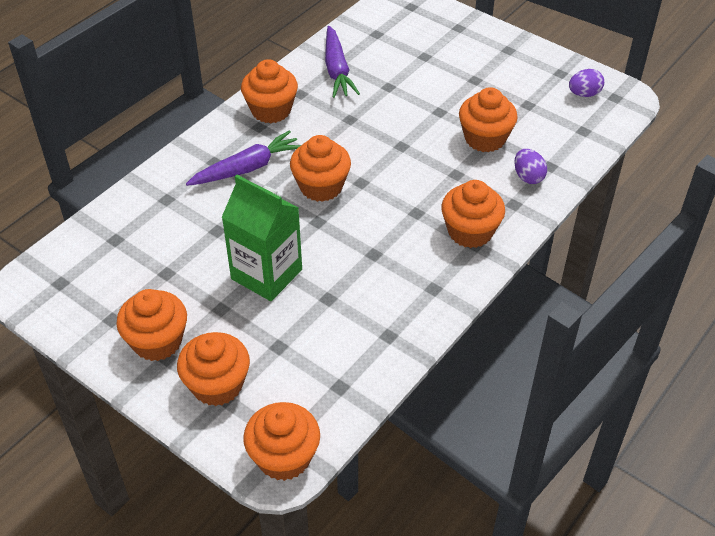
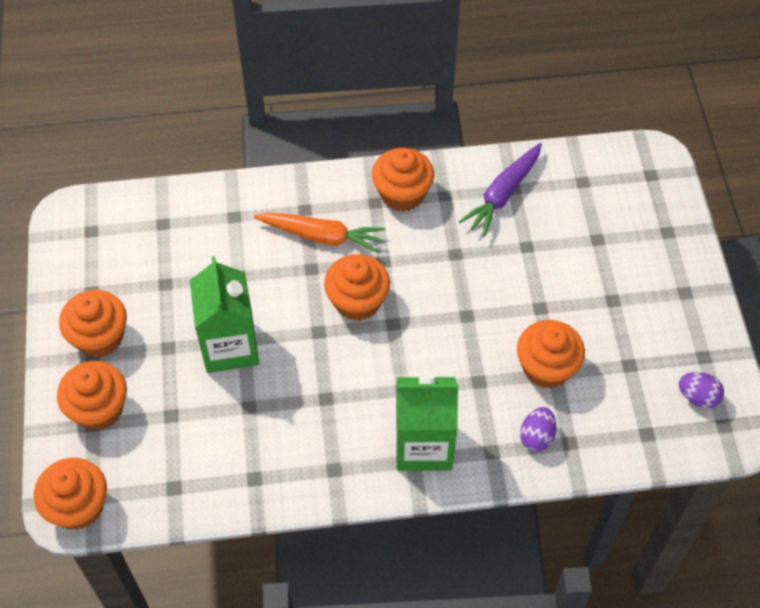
camera: 45 degrees right, 10 degrees up
(247, 168) = (322, 236): purple carrot -> orange carrot
(470, 232) = (423, 445): orange cupcake -> green carton

